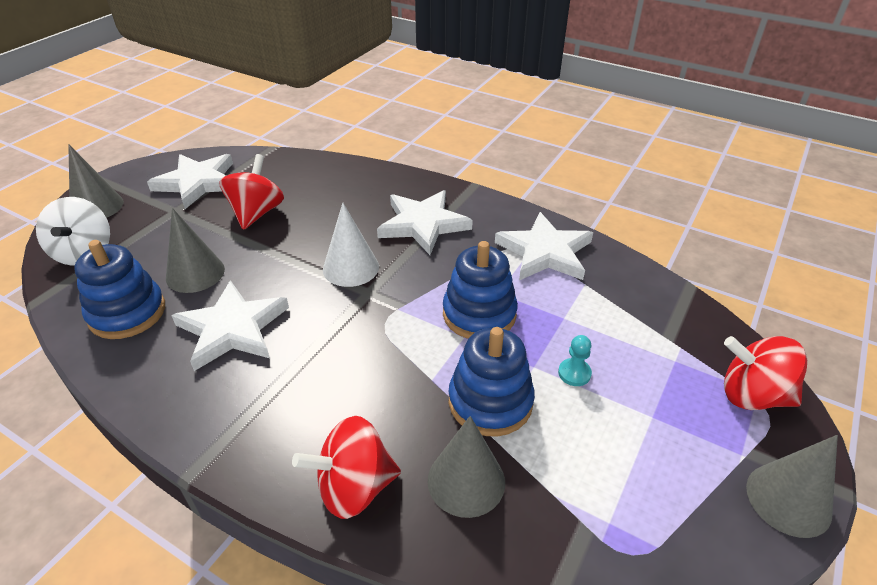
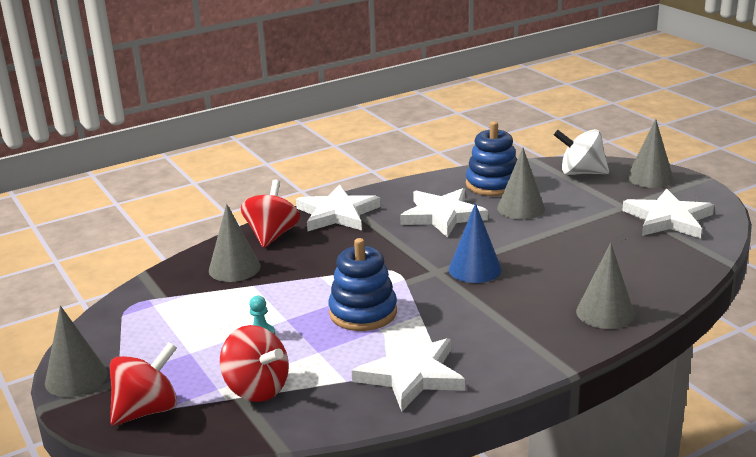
camera: 120 degrees right, 15 degrees down
(256, 213) = (593, 240): red spinning top -> red spinning top (257, 389)
(351, 267) = (475, 269): white cone -> blue cone
(384, 185) = (605, 313): none -> grey cone
(423, 224) = (512, 318): white star -> white star (337, 213)
(490, 401) = (277, 292): blue stacking toy -> none

